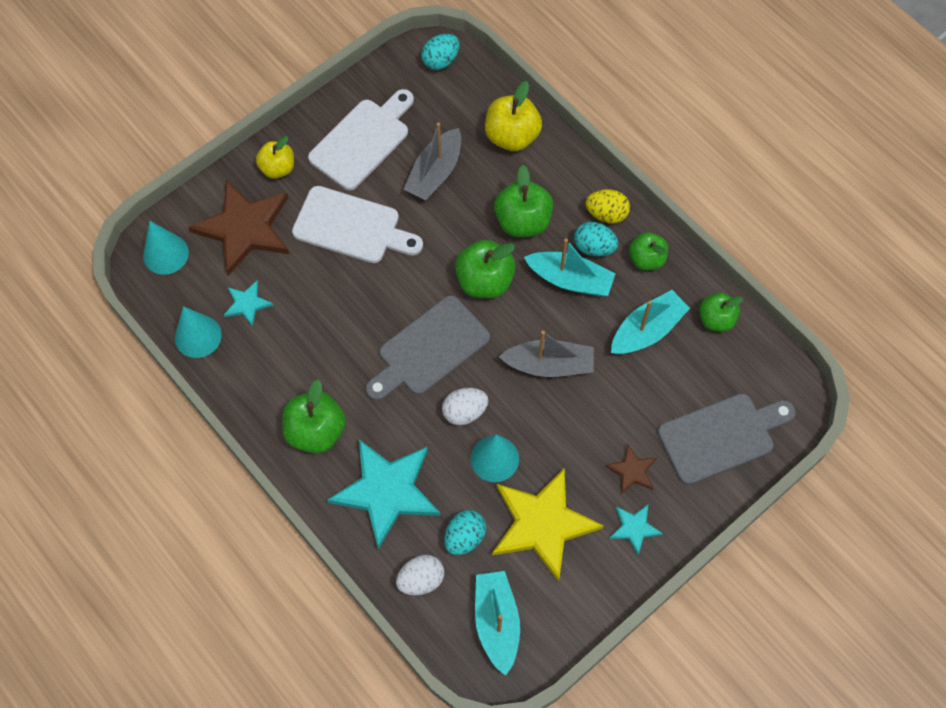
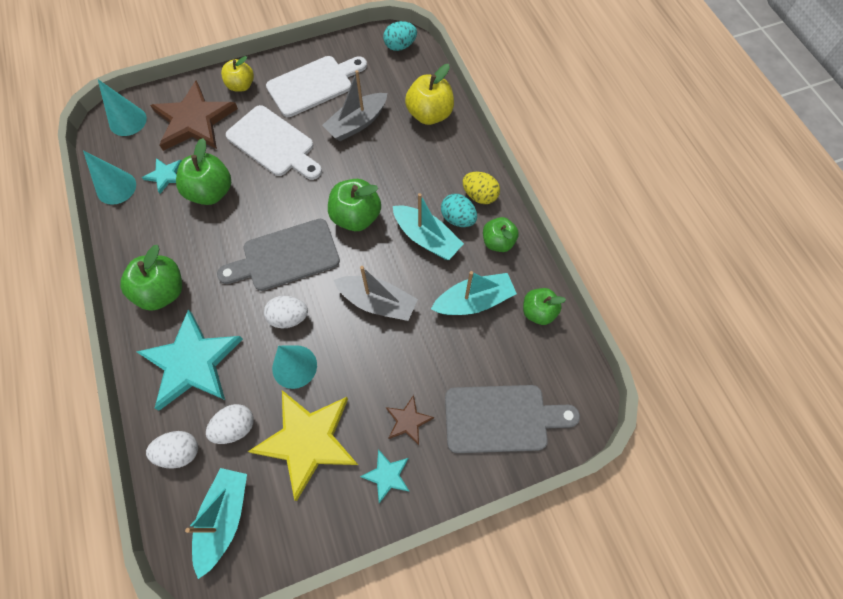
camera: 20 degrees right, 0 degrees up
(464, 537) = (235, 427): turquoise egg -> white egg
(522, 221) = (408, 180): green apple -> green apple (211, 192)

